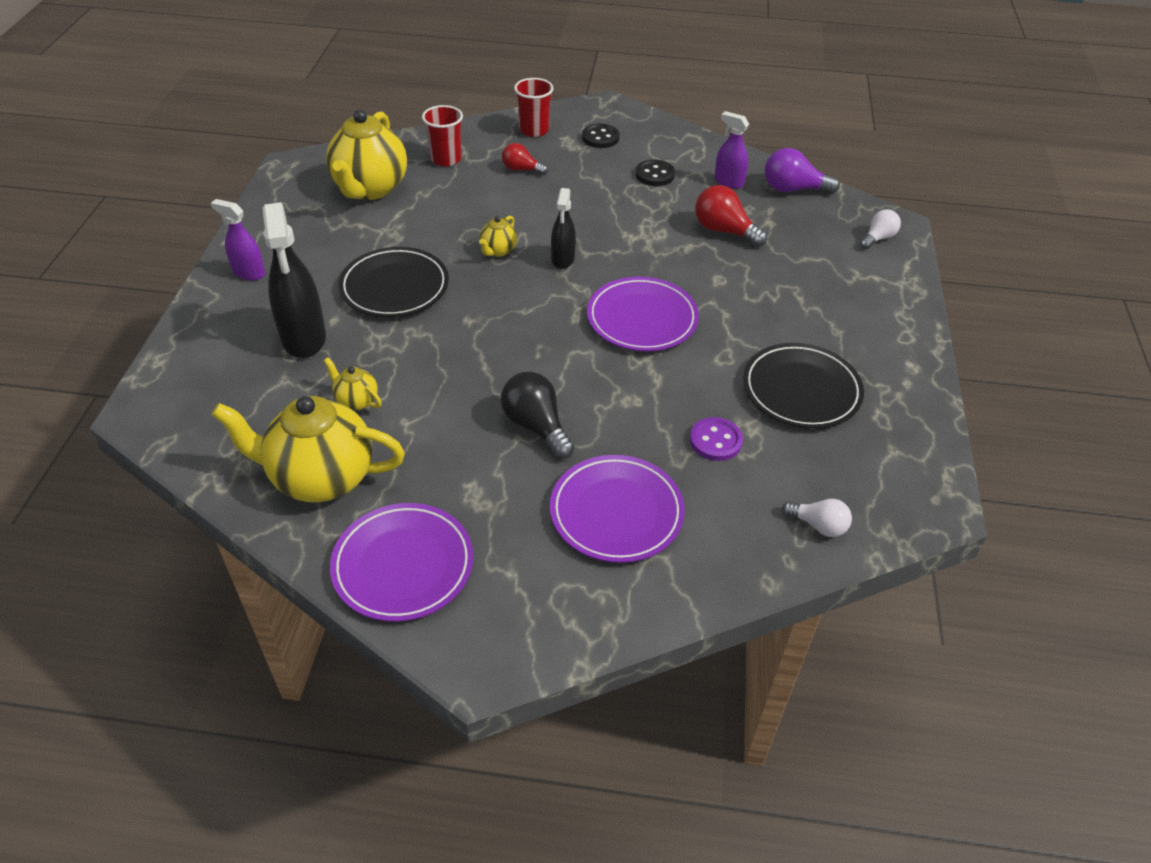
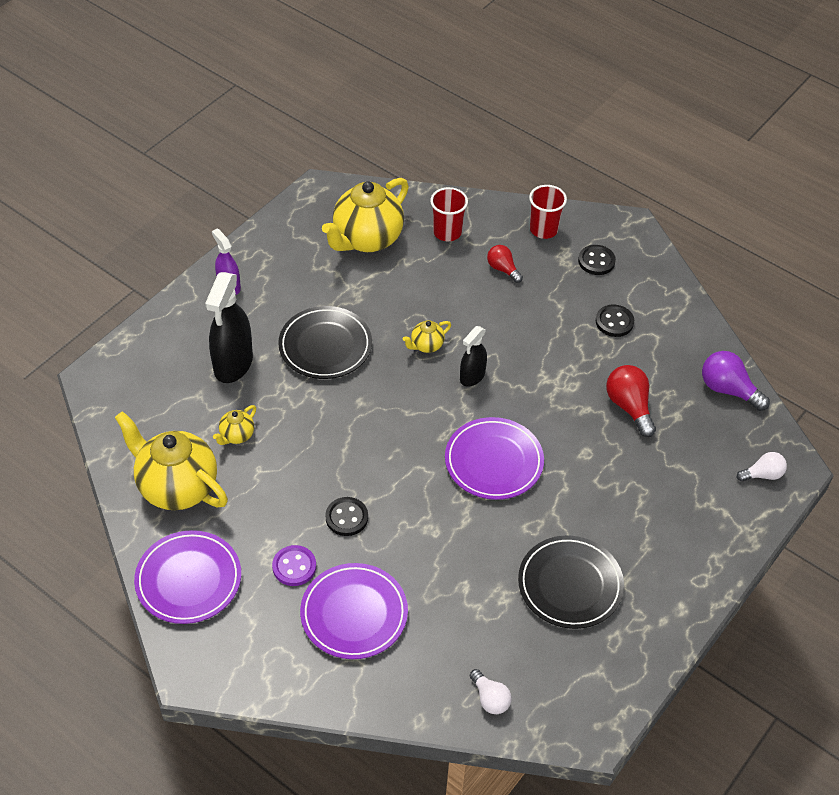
camera: 30 degrees right, 5 degrees up
(356, 401) = (236, 436): yellow teapot -> yellow teapot turned 120 degrees counterclockwise
(536, 426) = (346, 517): black light bulb -> black button
(715, 441) = (468, 594): purple button -> purple button (294, 567)
(728, 182) = (675, 357): purple spray bottle -> none

